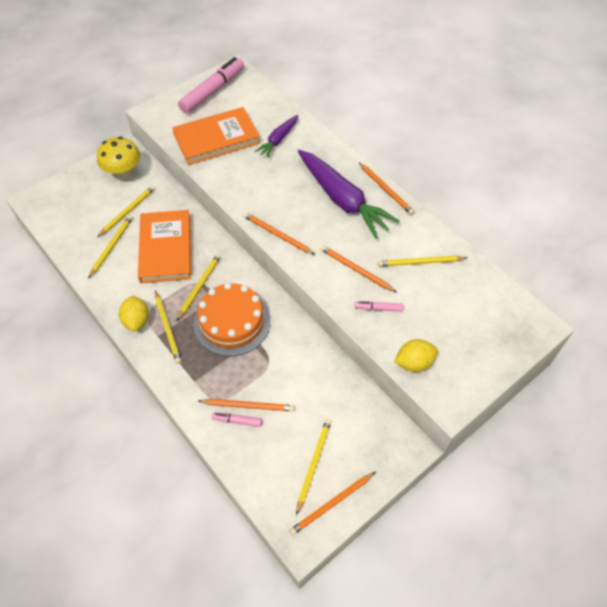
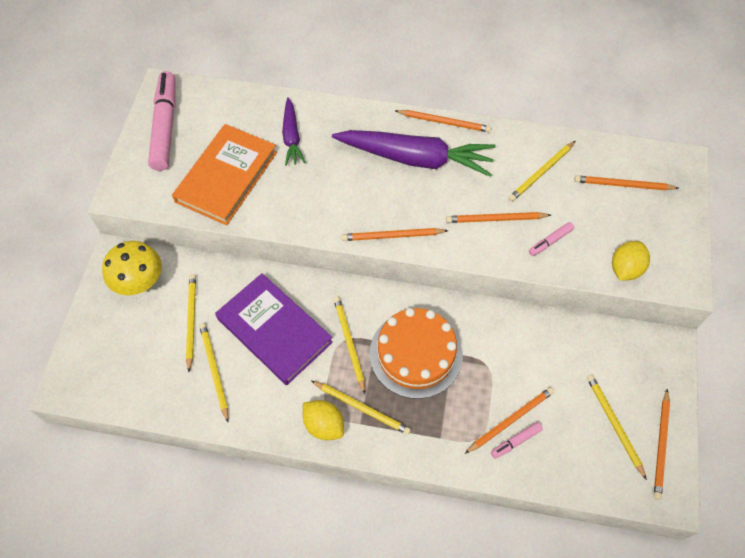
camera: 40 degrees left, 5 degrees up
(166, 248) = (274, 330): orange book -> purple book
(473, 309) = (623, 185): none -> orange pencil

